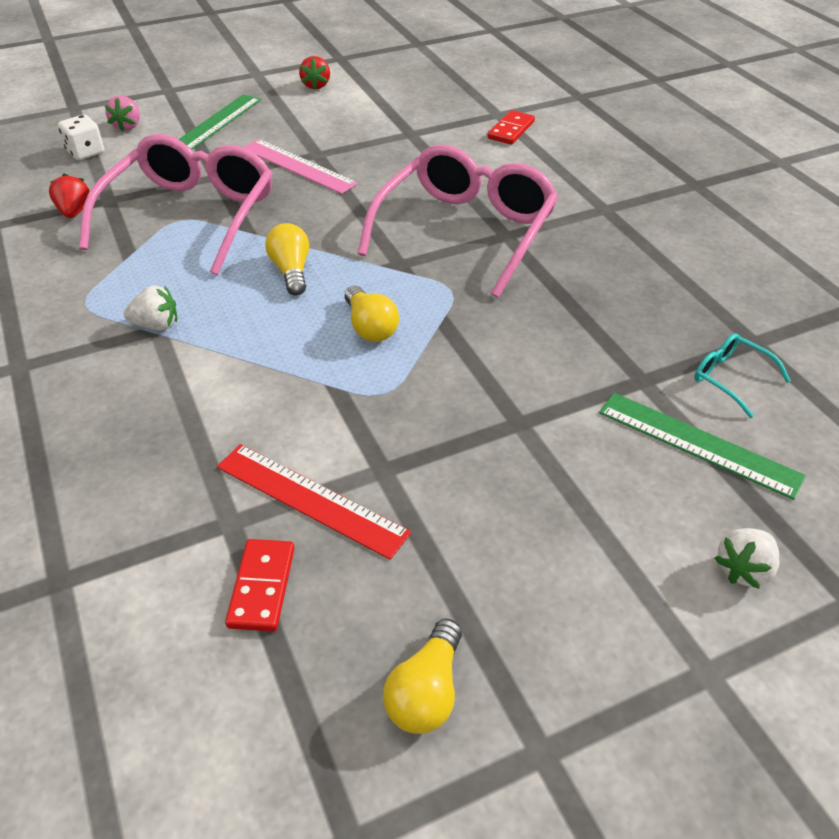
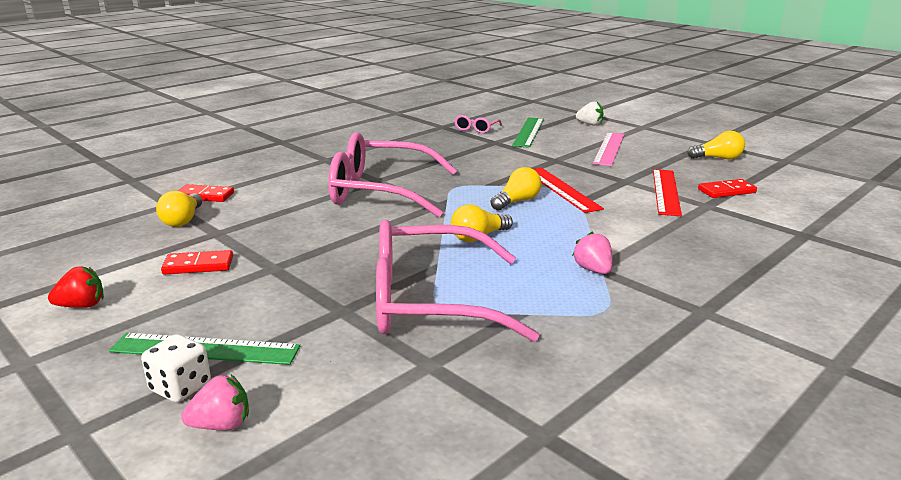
camera: 110 degrees left, 20 degrees down
(74, 212) = (469, 378): red strawberry -> none
(86, 152) = (316, 434): white dice -> white dice (180, 387)
(156, 325) = (593, 270): white strawberry -> pink strawberry
(298, 166) = (302, 271): pink ruler -> pink ruler (609, 148)
(347, 124) = (198, 265): none -> red domino
(389, 382) = (561, 189): none -> red ruler
(451, 119) = (183, 220): none -> yellow light bulb
(730, 378) = (476, 129): turquoise glasses -> pink glasses

